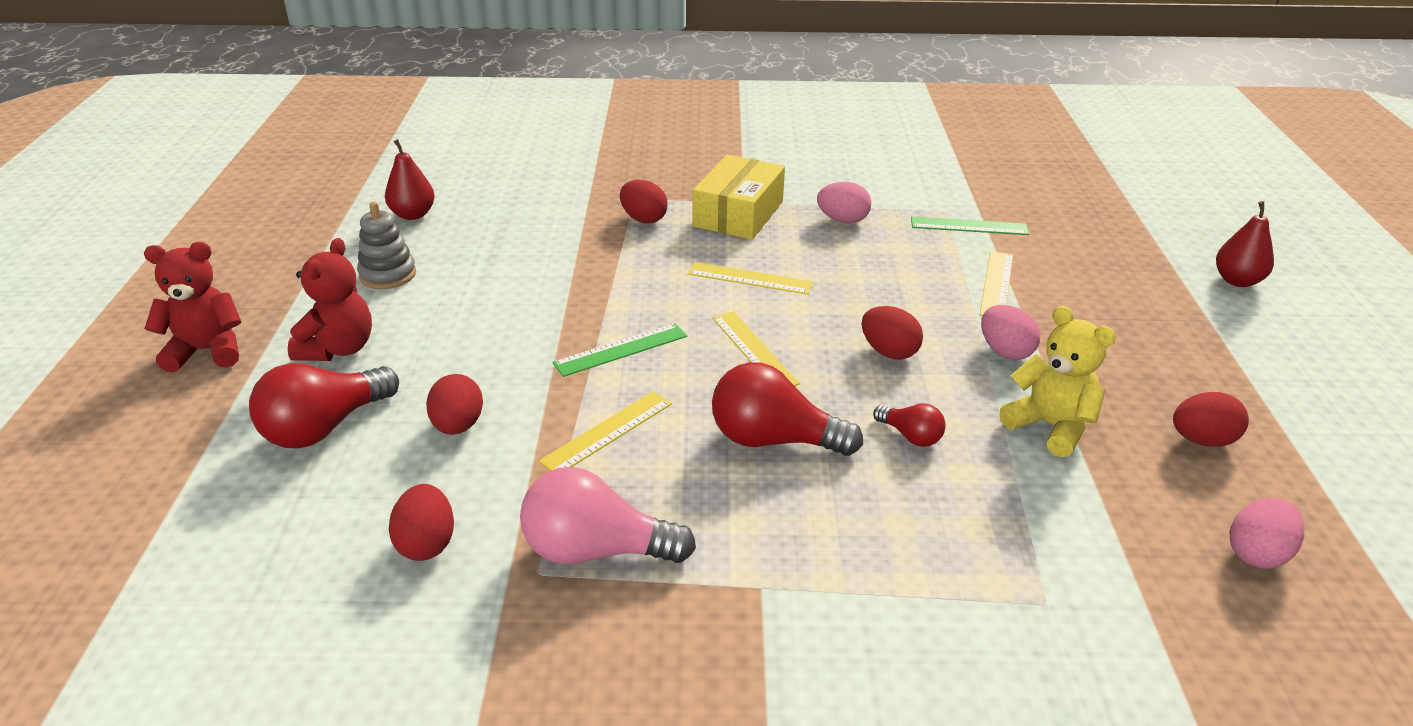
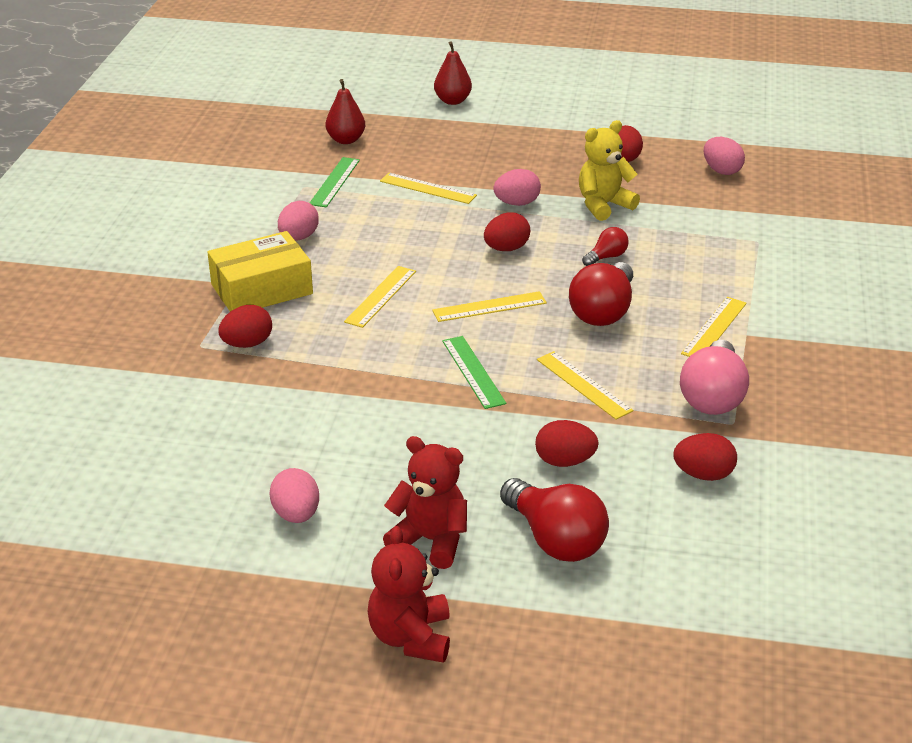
camera: 80 degrees left, 0 degrees up
(388, 275) = (296, 514): grey stacking toy -> pink egg
(413, 215) = (164, 501): red pear -> red pear (346, 140)
(738, 214) = (262, 289): yellow box -> yellow box turned 60 degrees counterclockwise
(766, 550) = (714, 328): none -> yellow ruler

